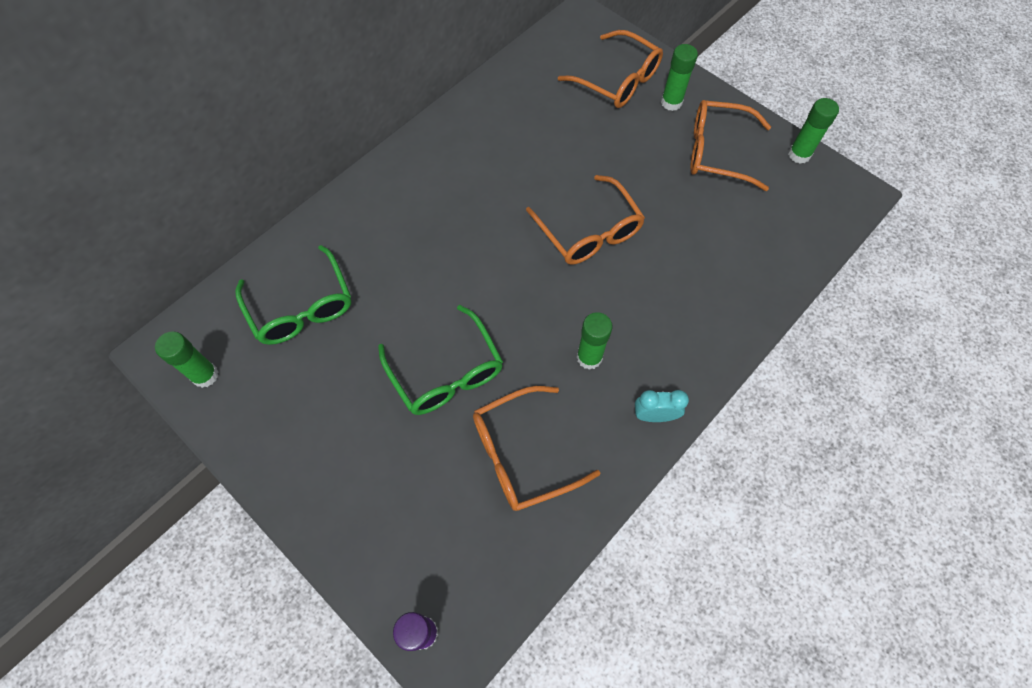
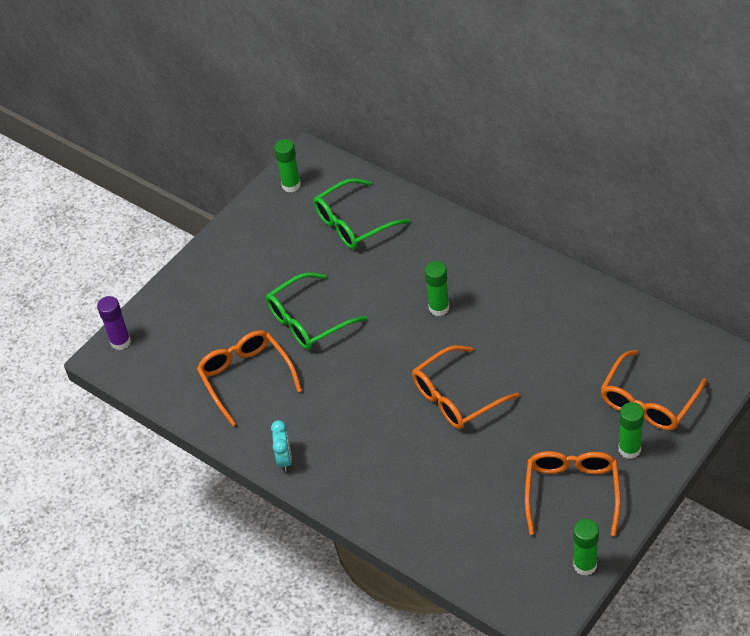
camera: 90 degrees right, 15 degrees down
(589, 357) = (331, 410): green glue stick -> green glue stick (439, 308)

